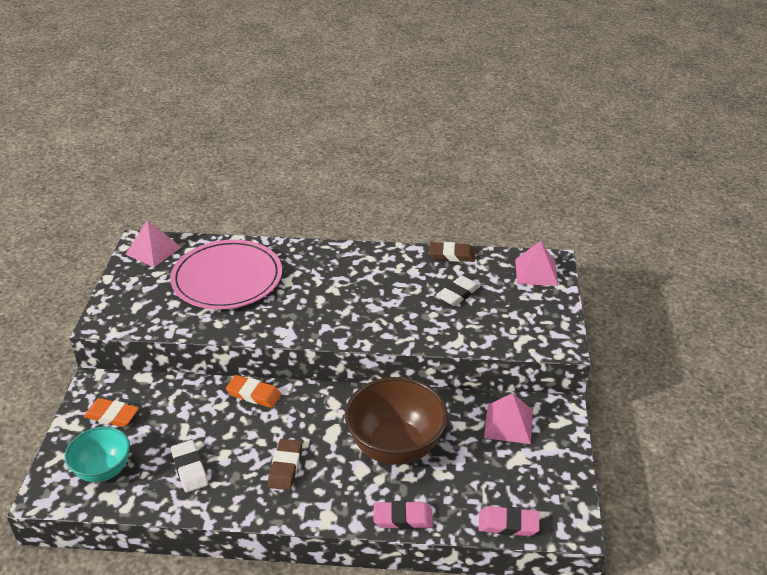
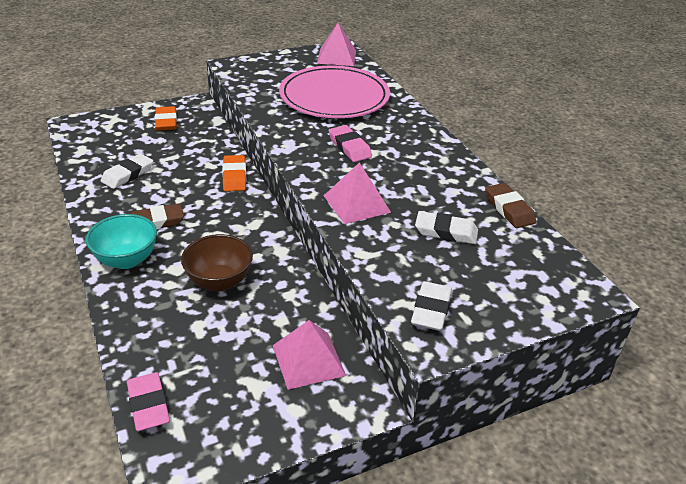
camera: 60 degrees right, 0 degrees up
(103, 470) = (107, 138): turquoise bowl -> turquoise bowl (127, 260)
(395, 447) = (219, 282): brown bowl -> brown bowl, size x0.61
(403, 518) = (123, 317): pink eraser -> pink eraser (349, 147)
(532, 333) = (431, 310): none -> white eraser
(536, 272) = (552, 283): pink pyramid -> pink pyramid (356, 203)

